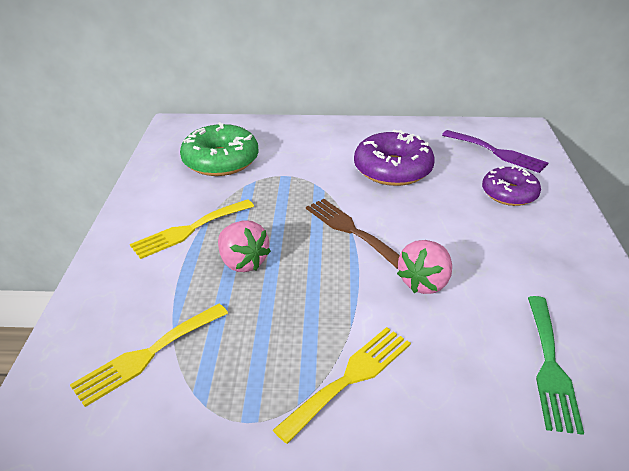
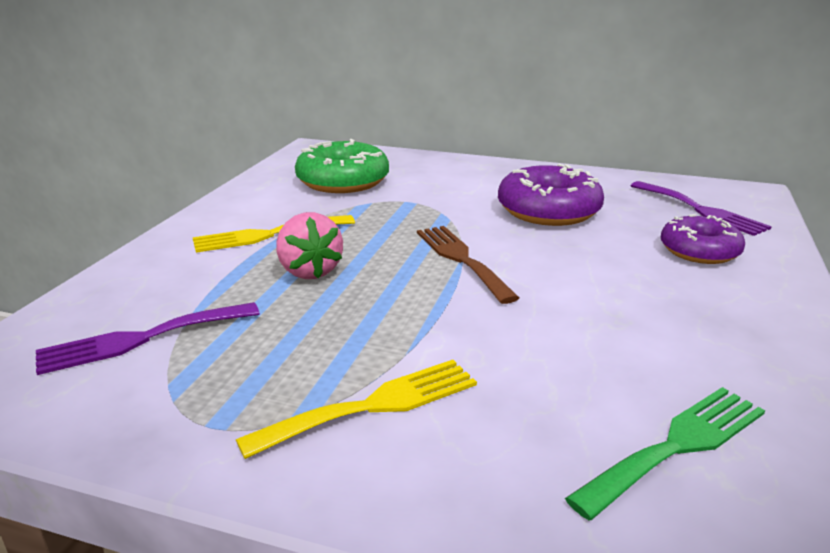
camera: 15 degrees right, 10 degrees down
(147, 355) = (141, 339): yellow fork -> purple fork
(424, 282) = (532, 323): pink strawberry -> none
(550, 366) = (677, 446): green fork -> green fork turned 150 degrees counterclockwise

